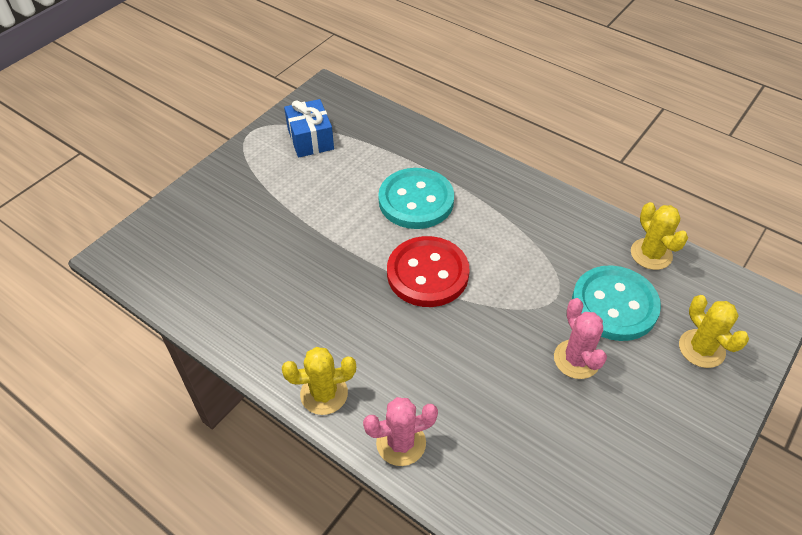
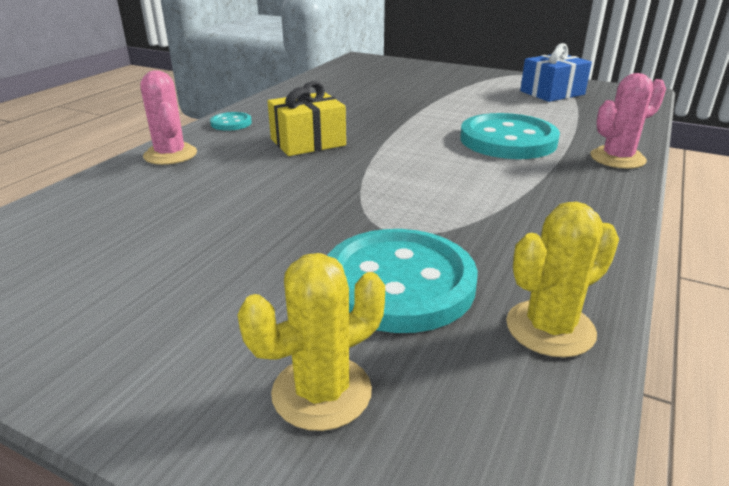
camera: 80 degrees right, 20 degrees down
(324, 394) = (231, 123): yellow cactus -> turquoise button
(392, 331) = (308, 142): none -> yellow gift
(427, 273) = (396, 152): red button -> none
(576, 359) = (281, 249): pink cactus -> pink cactus (617, 158)

